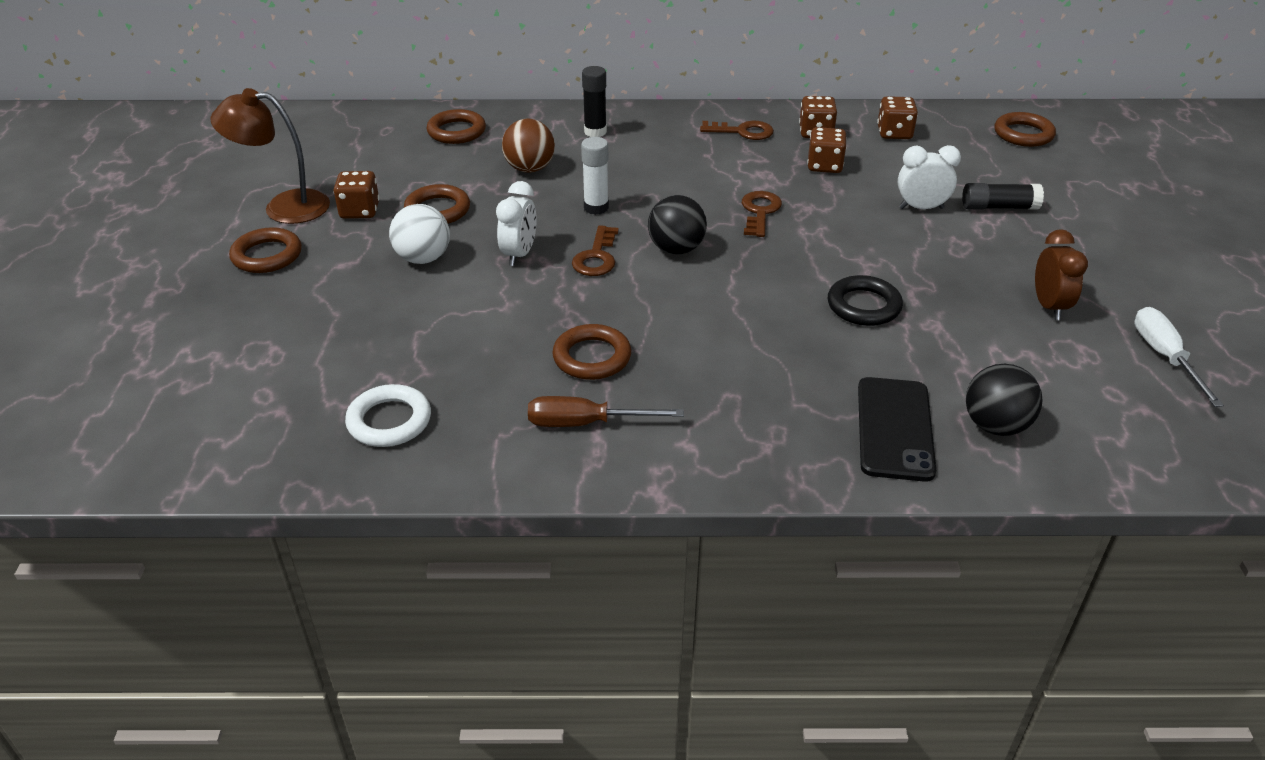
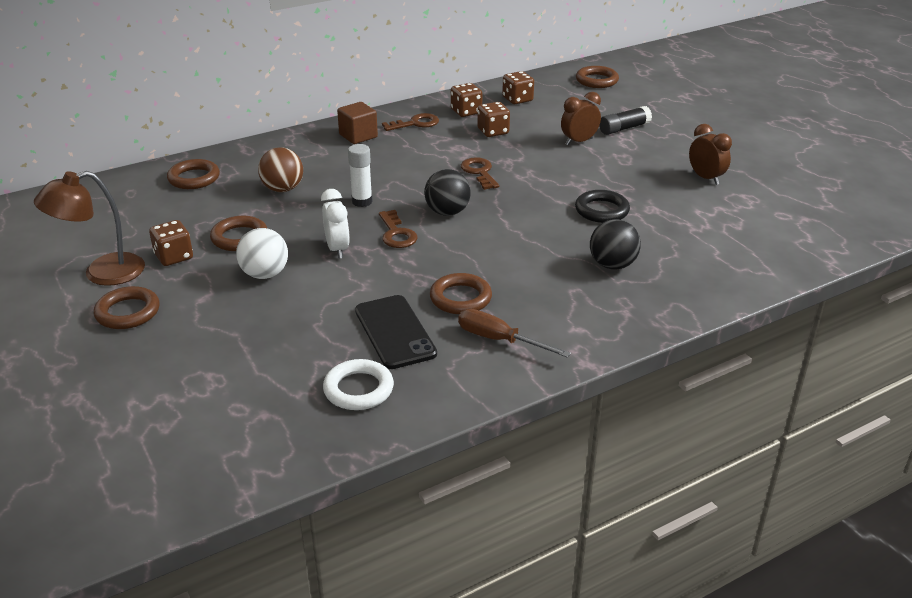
camera: 30 degrees left, 5 degrees down
(586, 423) = (499, 340): brown screwdriver -> brown screwdriver turned 60 degrees clockwise
(595, 132) = (307, 150): black glue stick -> none
(665, 129) = (358, 136): none -> brown cube
(894, 428) = (688, 275): black phone -> black phone (395, 332)
(921, 208) = (579, 141): white clock -> brown clock
(995, 426) = (740, 254): black ball -> black ball (612, 265)
(1164, 357) = (789, 187): white screwdriver -> none

